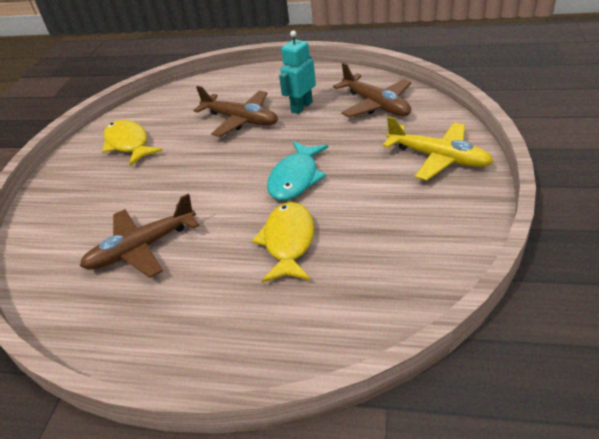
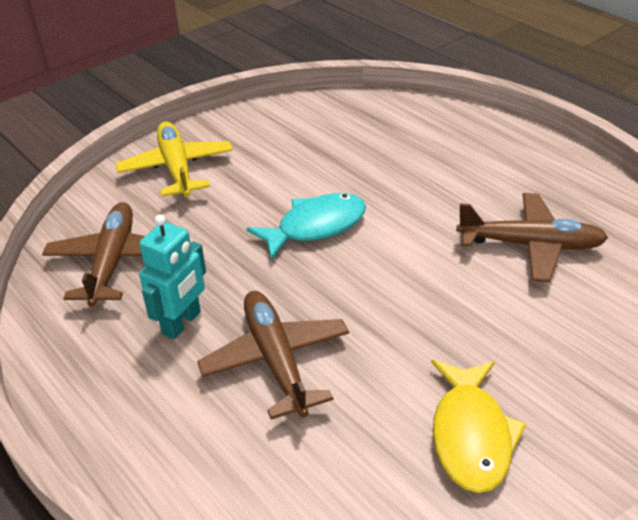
camera: 145 degrees left, 0 degrees up
(288, 242) = (389, 175): yellow fish -> none
(301, 107) = (182, 323): turquoise robot -> turquoise robot turned 45 degrees counterclockwise

